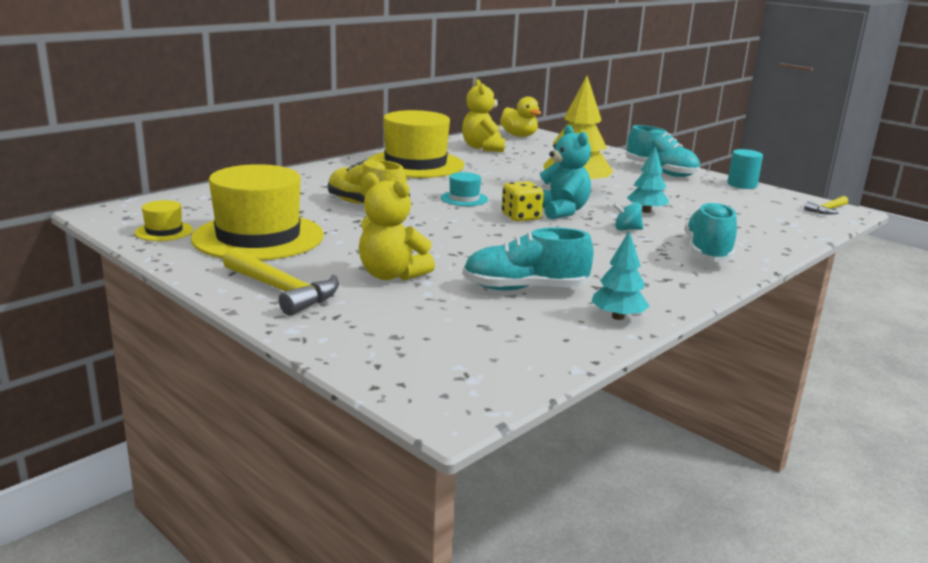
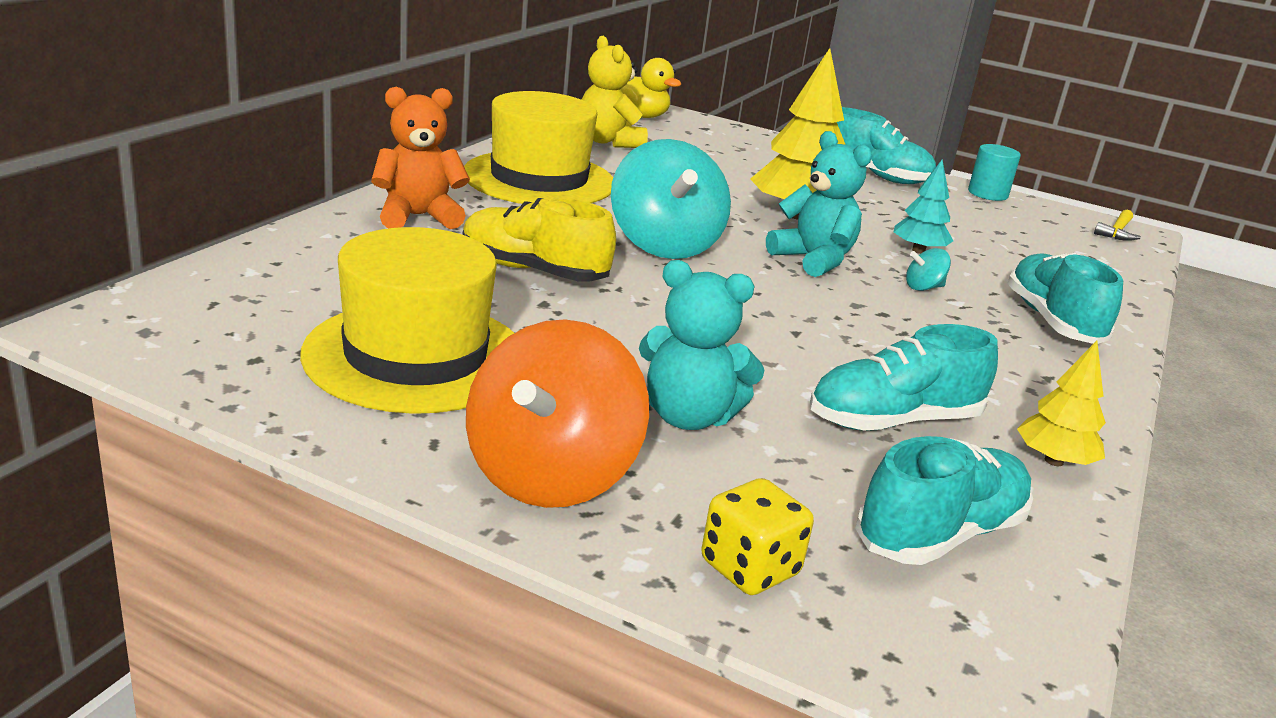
camera: 20 degrees left, 5 degrees up
(164, 231) = (241, 359): yellow hat -> none
(283, 291) = (551, 475): yellow hammer -> orange spinning top
(321, 178) = (418, 216): none -> orange teddy bear
(391, 275) = (688, 417): yellow teddy bear -> turquoise teddy bear
(464, 198) = (664, 245): turquoise hat -> turquoise spinning top
(494, 339) = (939, 534): none -> turquoise shoe
(521, 217) = (771, 276): yellow dice -> yellow dice (749, 568)
(618, 317) = (1053, 461): turquoise tree -> yellow tree

